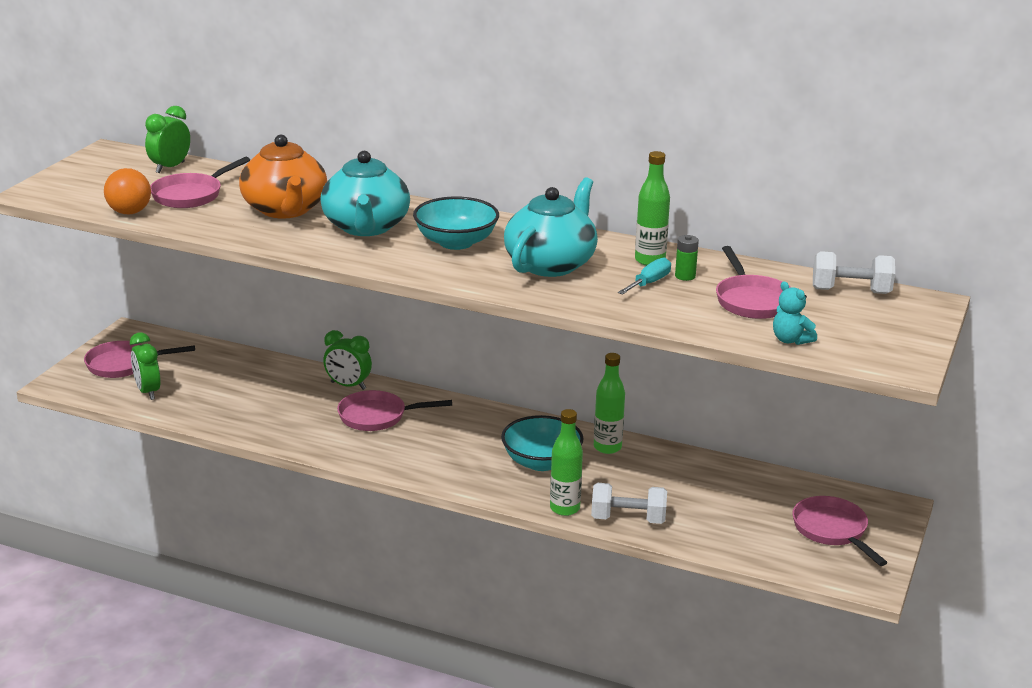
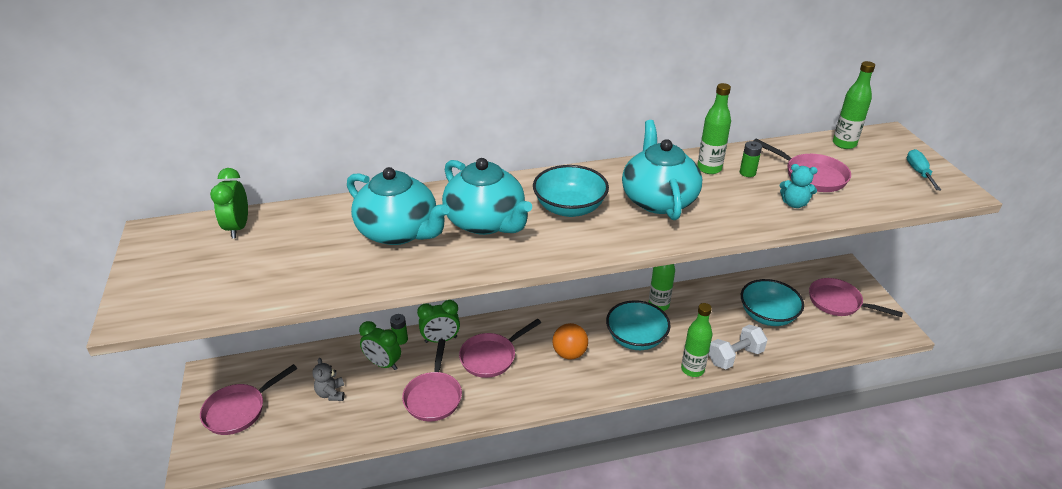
camera: 35 degrees left, 10 degrees up
(129, 212) = (262, 295): orange ball -> orange ball (569, 353)
(148, 392) = (289, 427): green clock -> green clock (383, 364)
(191, 195) = (296, 250): pink pan -> pink pan (433, 396)
(207, 384) = (331, 393): none -> grey teddy bear
(285, 210) = (399, 232): orange teapot -> turquoise teapot
(312, 371) = (400, 339): none -> green battery
(649, 283) = (737, 188): turquoise screwdriver -> turquoise screwdriver (919, 172)
(722, 505) = (767, 315): none -> turquoise bowl
(790, 340) = (878, 199): turquoise teddy bear -> turquoise teddy bear (794, 204)
(850, 291) = (844, 144): white dumbbell -> green bottle

